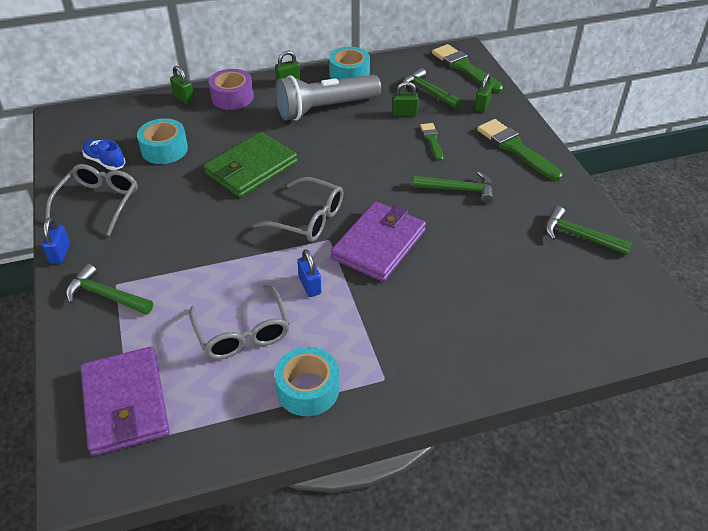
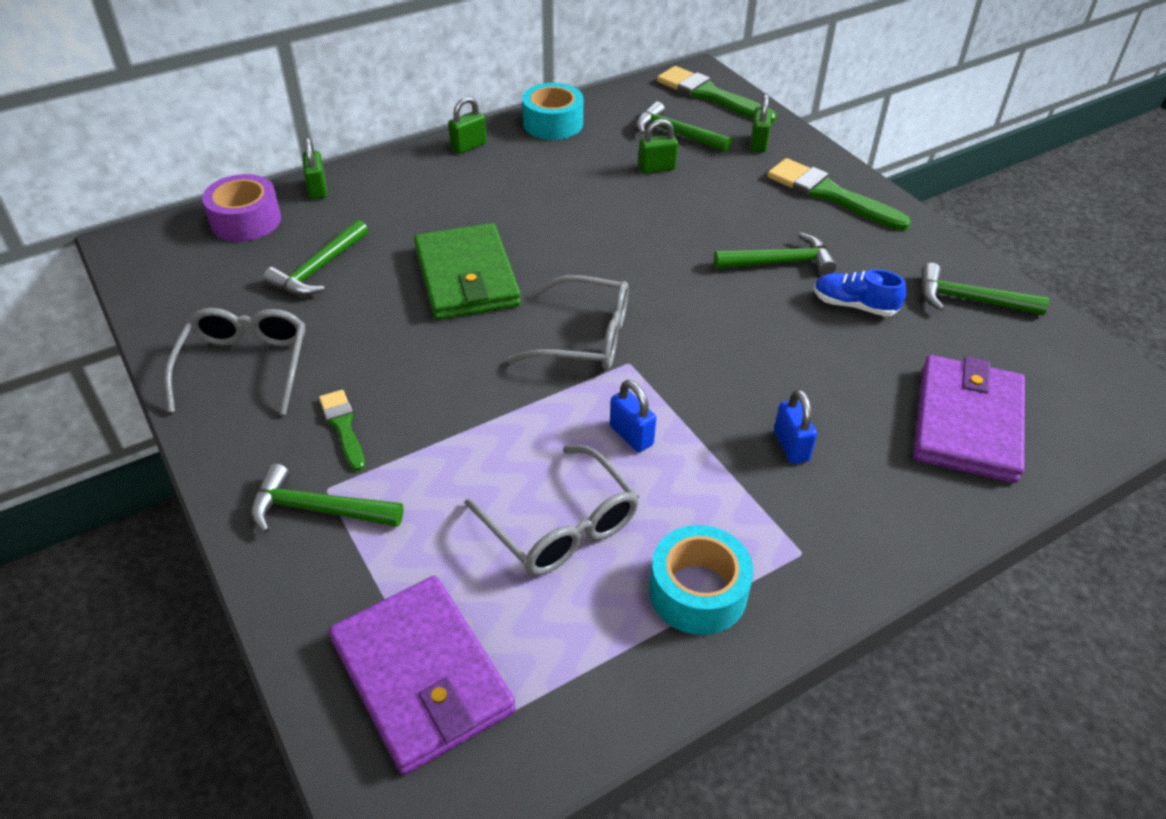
camera: 15 degrees left, 0 degrees up
(60, 253) = (212, 457): blue padlock -> blue padlock (791, 446)
(105, 162) = (230, 301): blue shoe -> blue shoe (854, 305)
(164, 149) = (319, 269): turquoise tape -> green hammer
(184, 98) = (317, 189): green padlock -> green padlock turned 45 degrees clockwise
(232, 97) = (393, 178): purple tape -> purple tape (246, 220)
(251, 168) = (467, 277): green wallet -> green wallet turned 45 degrees counterclockwise
(325, 109) = (539, 176): grey flashlight -> none
(379, 244) = (704, 357): purple wallet -> purple wallet (967, 423)
(432, 140) = (711, 199): green brush -> green brush (343, 427)

